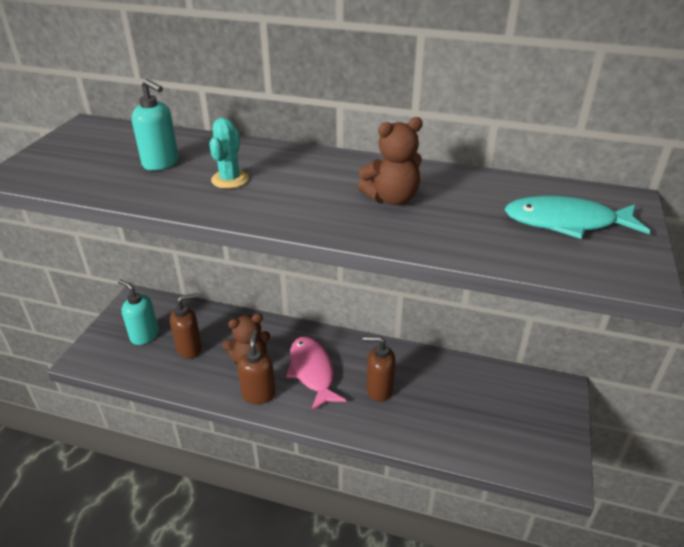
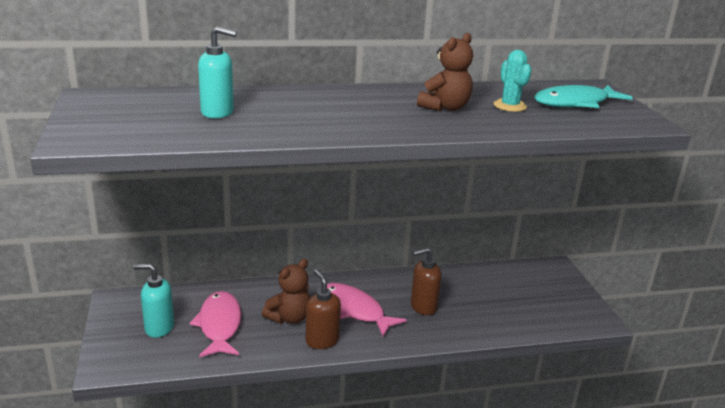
camera: 30 degrees left, 10 degrees down
(190, 348) = (219, 325): brown soap dispenser -> pink fish
(230, 179) = (299, 114): turquoise cactus -> turquoise cactus (510, 106)

